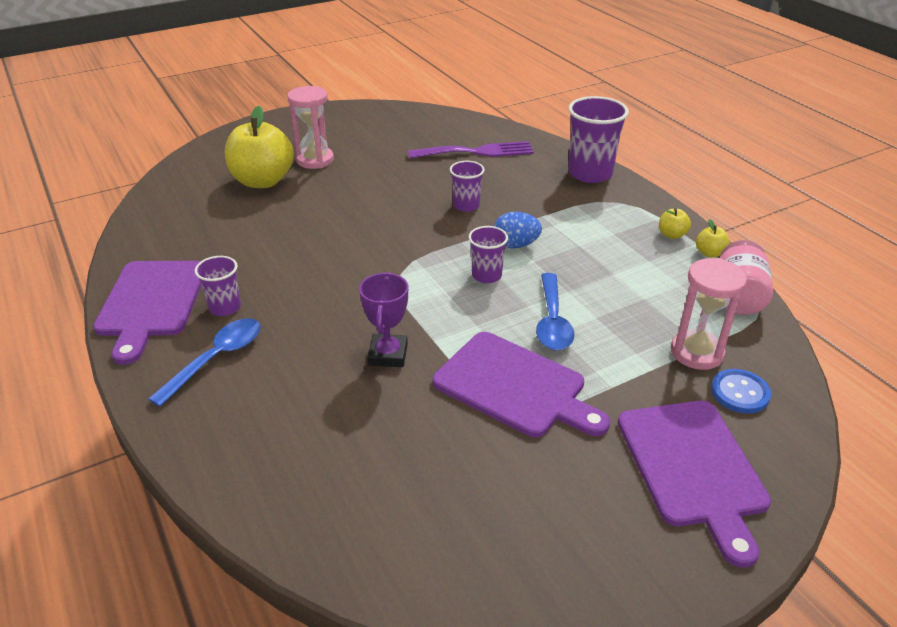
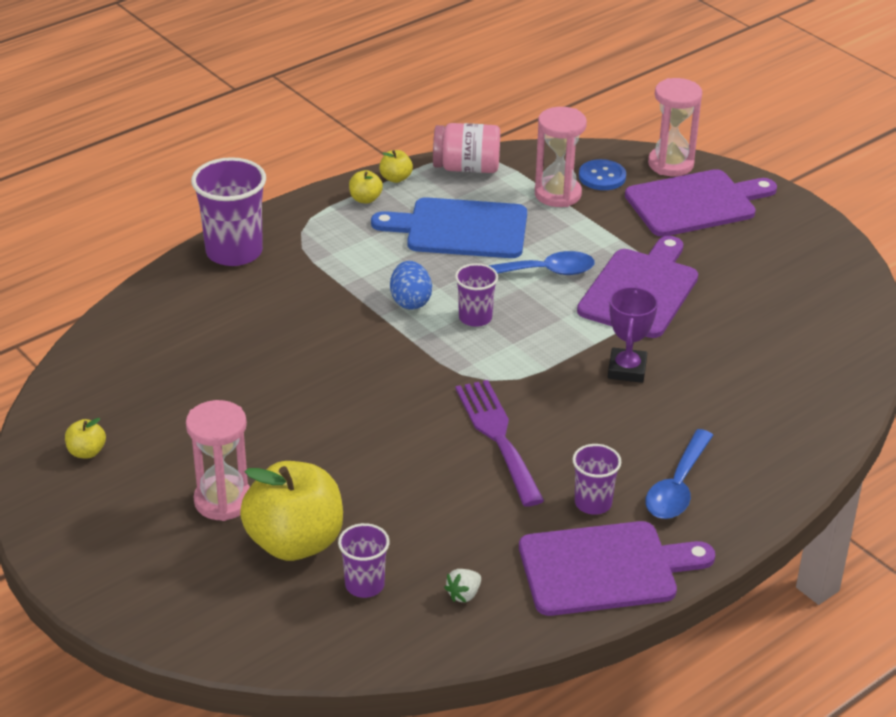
camera: 100 degrees left, 0 degrees up
(172, 237) = (464, 594): none -> white strawberry
(217, 359) = (677, 486): blue spoon -> blue spoon turned 90 degrees counterclockwise
(381, 122) = (87, 452): none -> yellow apple
(388, 355) = (627, 369): purple trophy -> purple trophy turned 75 degrees counterclockwise
(466, 205) = (330, 344): purple cup -> purple cup (364, 585)
(477, 152) = (183, 346): purple fork -> purple fork (497, 436)
(626, 281) = (460, 229): none -> blue cutting board
(783, 461) = (670, 164): none -> pink hourglass

